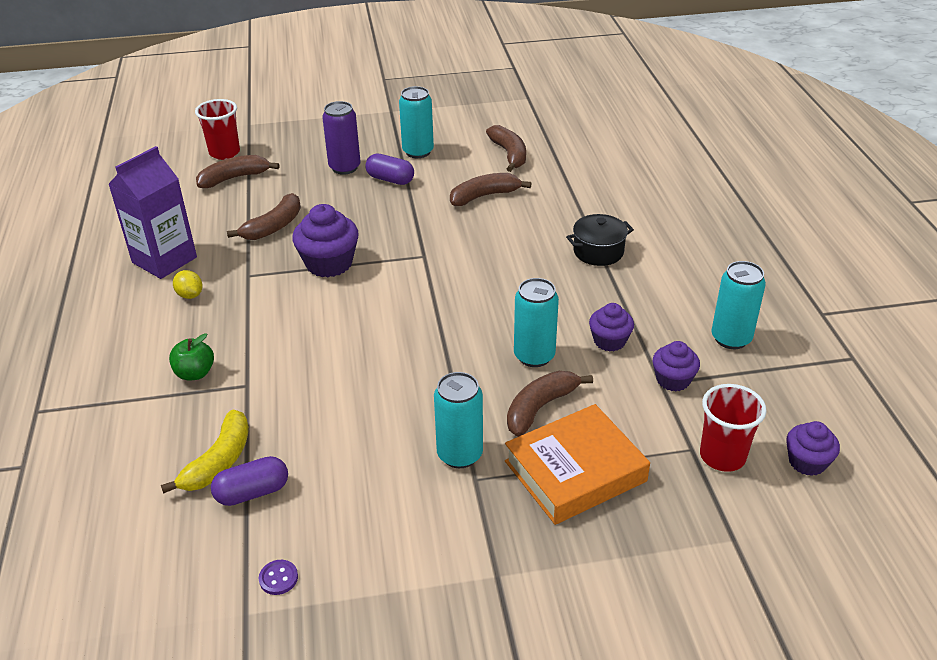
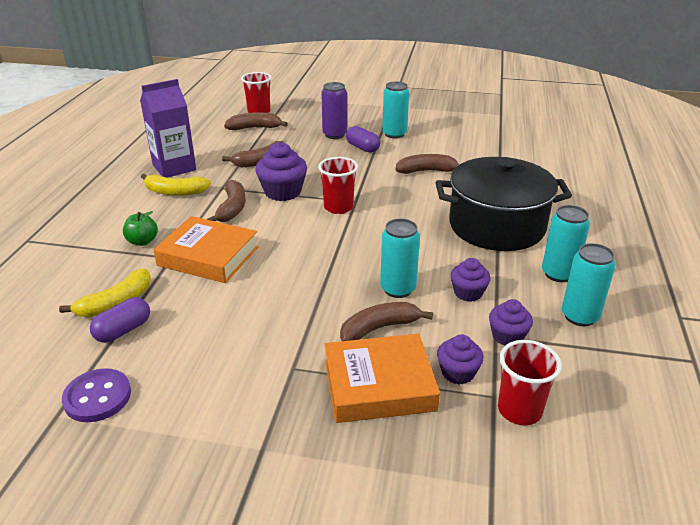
camera: 20 degrees right, 5 degrees down
(190, 295) = (175, 192): yellow lemon -> yellow banana
(252, 492) = (123, 330): purple capsule -> purple capsule turned 45 degrees counterclockwise
(278, 578) = (97, 397): purple button -> purple button, size x2.00
(292, 372) = (208, 256): none -> orange book
(409, 269) = (338, 207): none -> red cup
(459, 454) = (292, 346): turquoise can -> turquoise can (558, 274)
(509, 154) = (463, 147): brown banana -> brown banana (232, 208)
(598, 251) = (496, 226): black pot -> black pot, size x2.20
(807, 462) = (601, 438): purple cupcake -> purple cupcake (458, 373)

